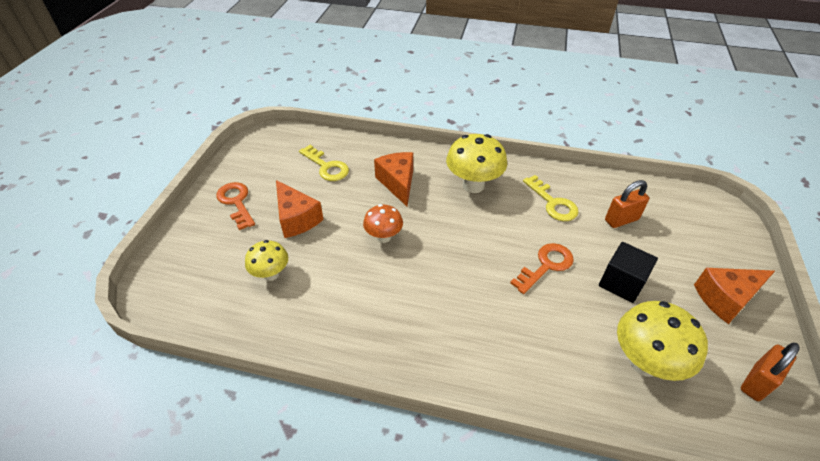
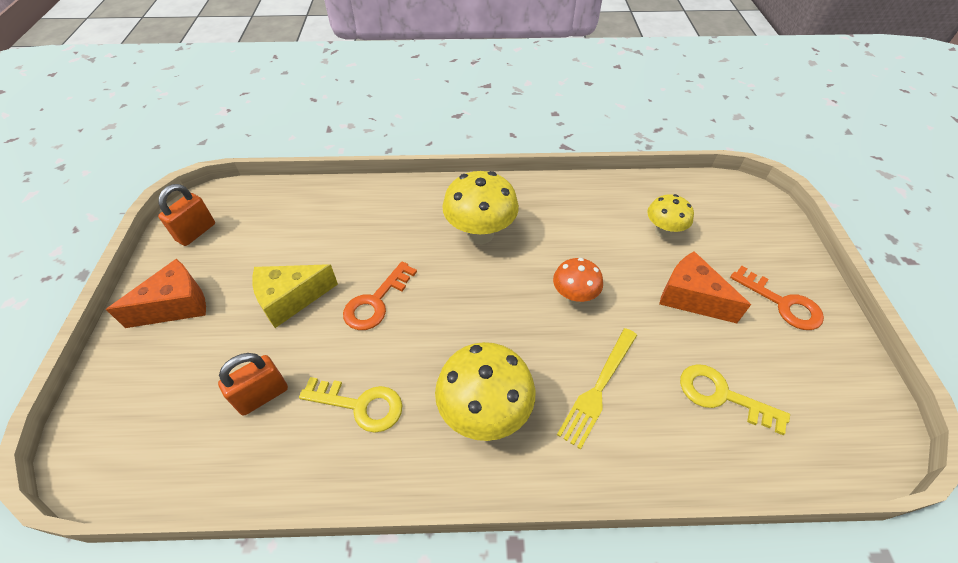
camera: 165 degrees right, 5 degrees up
(398, 183) = (598, 388): orange cheese -> yellow fork
(553, 203) = (360, 405): yellow key -> yellow key turned 150 degrees clockwise
(621, 283) = (291, 299): black cube -> yellow cheese
(644, 362) = (292, 228): yellow mushroom -> yellow mushroom (480, 234)

